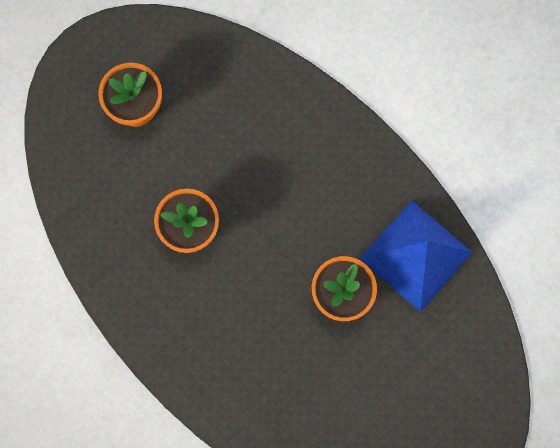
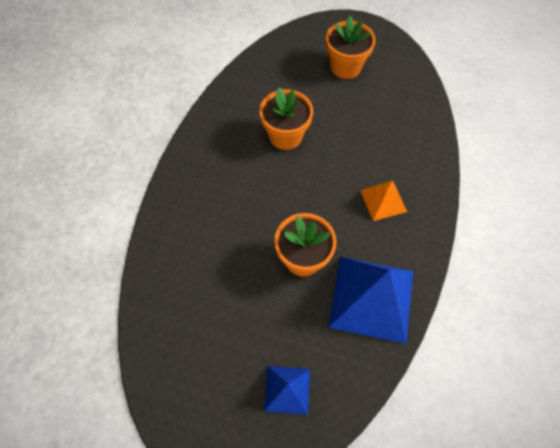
camera: 60 degrees right, 15 degrees down
(325, 178) = (383, 201): none -> orange pyramid
(453, 380) = (287, 389): none -> blue pyramid

